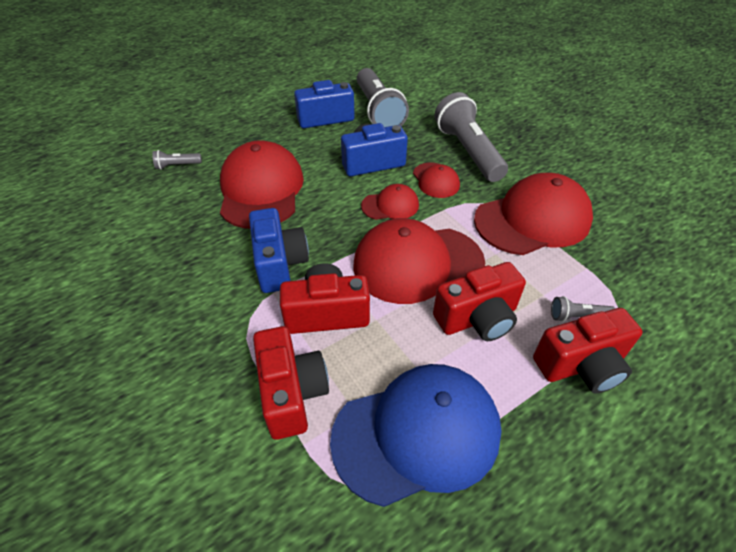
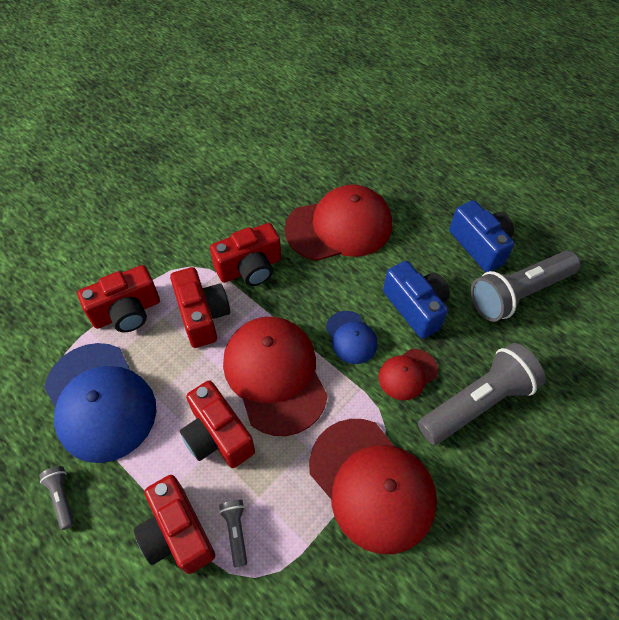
camera: 75 degrees right, 10 degrees up
(177, 166) = (351, 157): grey flashlight -> grey flashlight (62, 498)
(279, 263) = (250, 268): blue camera -> red camera
(390, 205) = (351, 337): red cap -> blue cap

